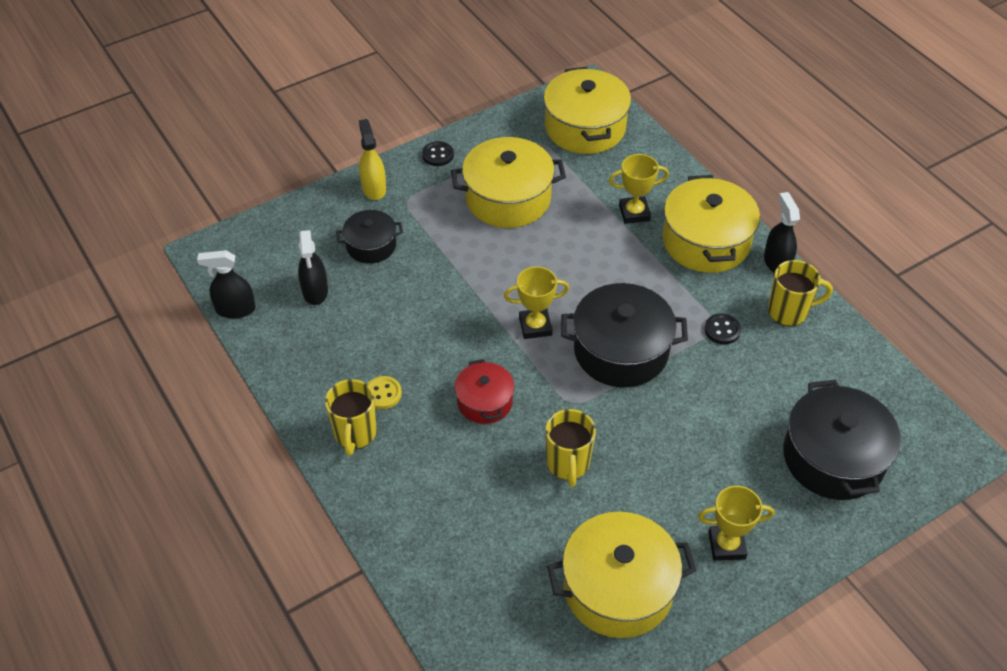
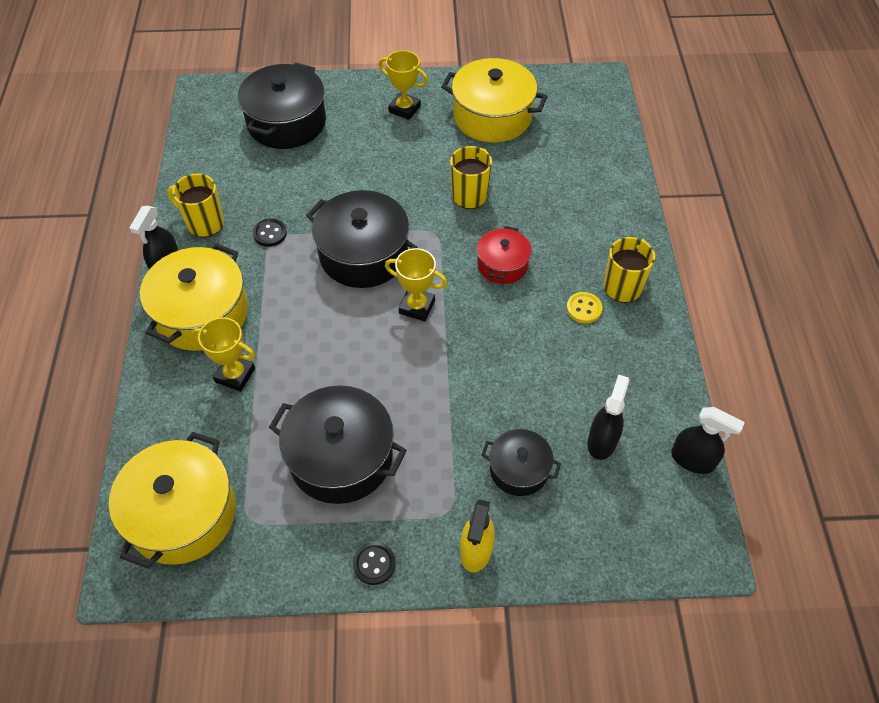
camera: 150 degrees left, 5 degrees up
(508, 198) = (341, 457): yellow pot -> black pot

